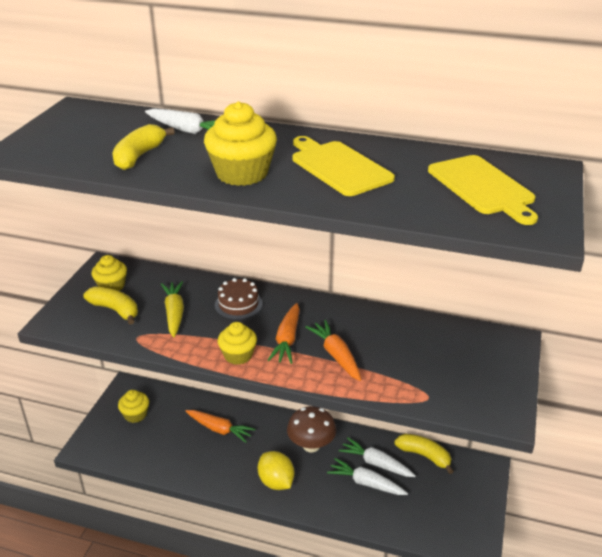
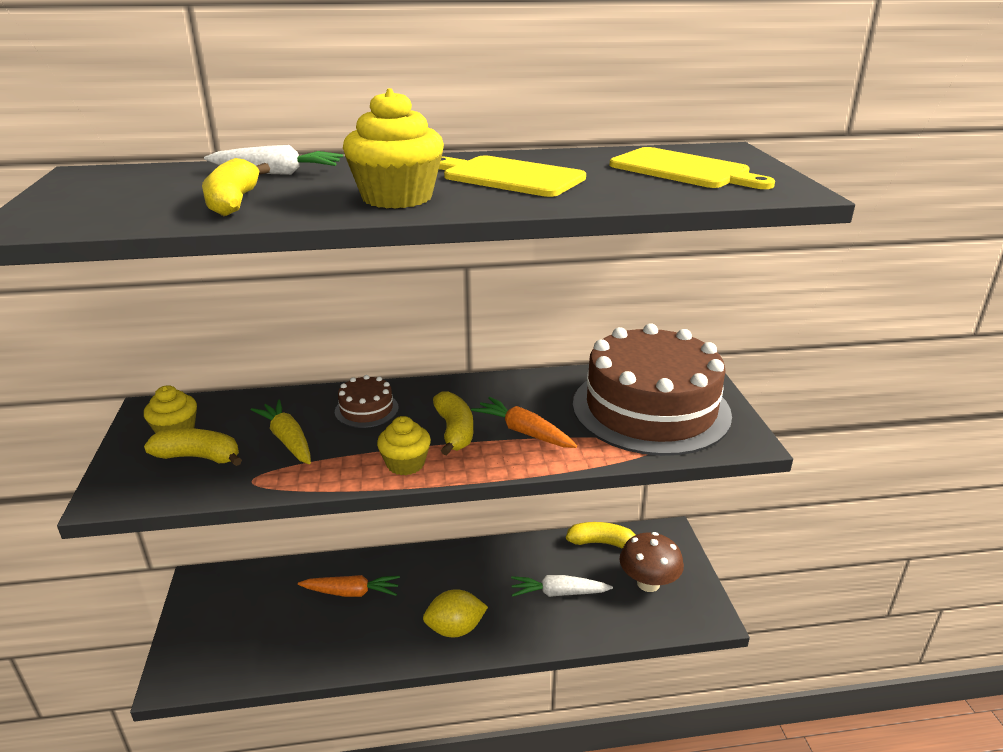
camera: 25 degrees left, 5 degrees down
(135, 415) = (227, 612): yellow cupcake -> none
(276, 482) = (455, 629): yellow lemon -> yellow lemon turned 45 degrees counterclockwise
(287, 340) = (454, 431): orange carrot -> yellow banana
(311, 445) = (473, 573): brown mushroom -> brown mushroom (648, 583)
(376, 463) = (556, 568): white carrot -> none
(448, 365) = (650, 409): none -> brown cake

